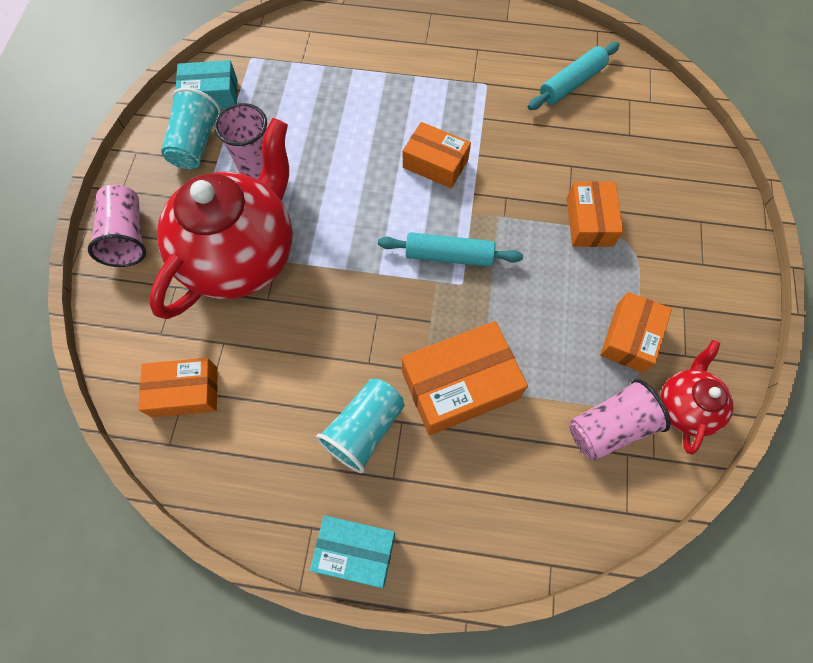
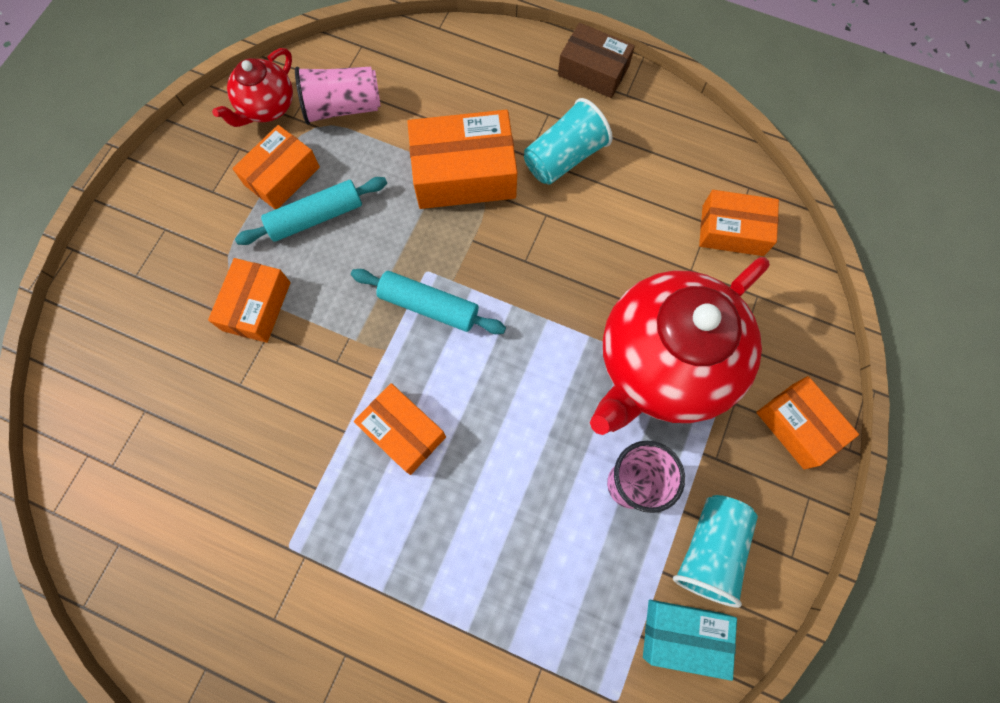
camera: 165 degrees left, 5 degrees up
(127, 236) = (798, 426): pink cup -> orange box
(355, 551) = (593, 71): turquoise box -> brown box
(571, 83) = (173, 514): turquoise rolling pin -> turquoise rolling pin (316, 217)

